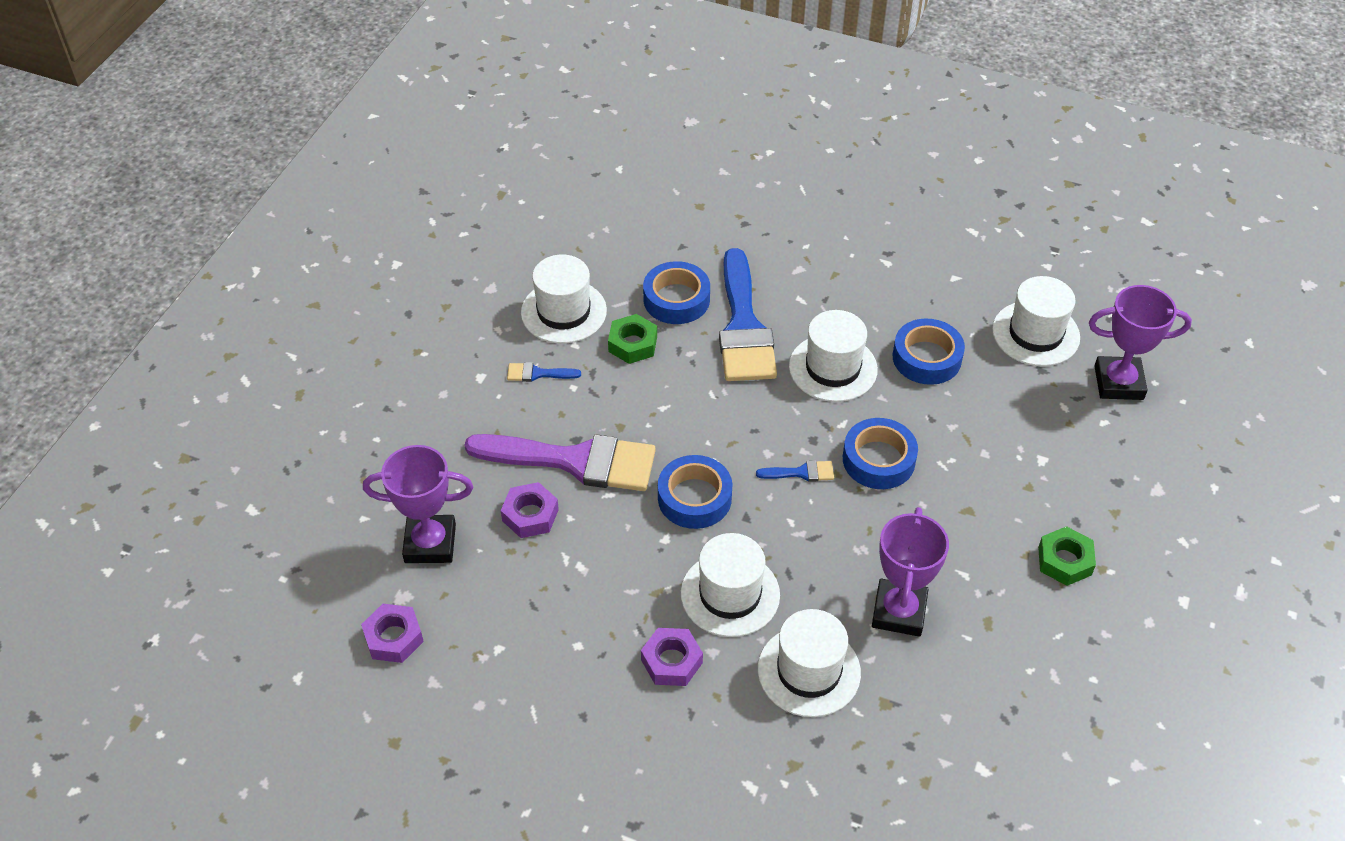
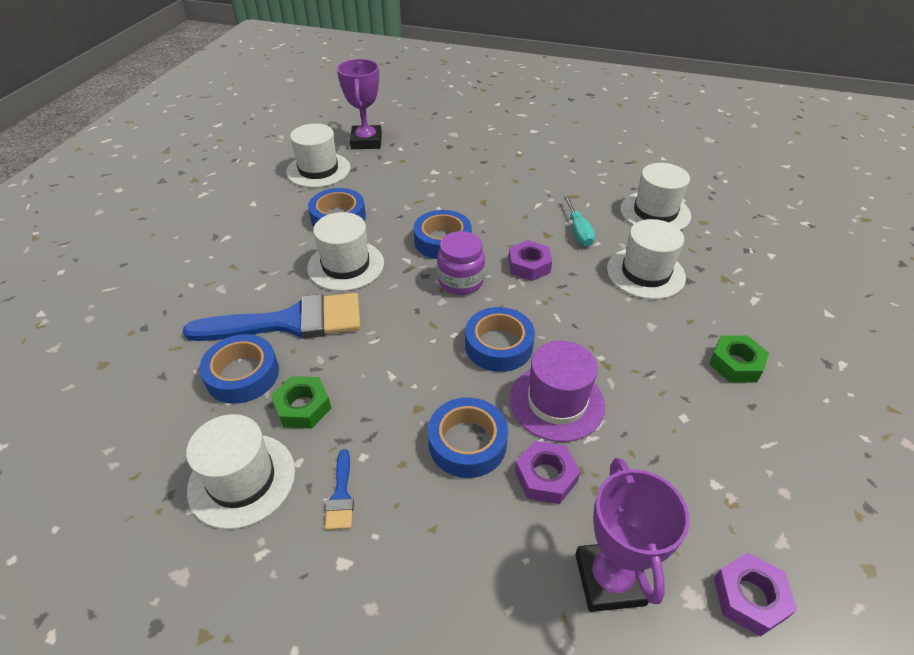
camera: 95 degrees left, 5 degrees down
(575, 461) = (467, 443): purple brush -> blue tape
(612, 537) = (557, 402): none -> purple hat
(671, 661) = (671, 350): purple nut -> purple nut (529, 265)
(730, 594) = (593, 318): white hat -> white hat (655, 212)
(801, 472) = (460, 281): blue brush -> purple jar
(899, 611) = (578, 232): purple trophy -> turquoise screwdriver
(1064, 561) = (516, 166): green nut -> green nut (735, 364)

